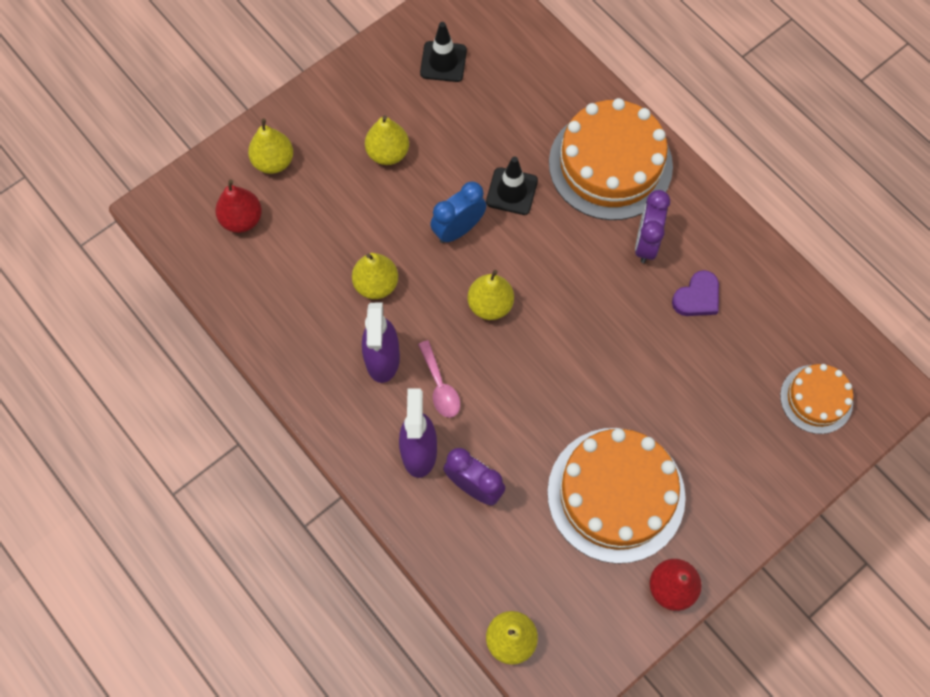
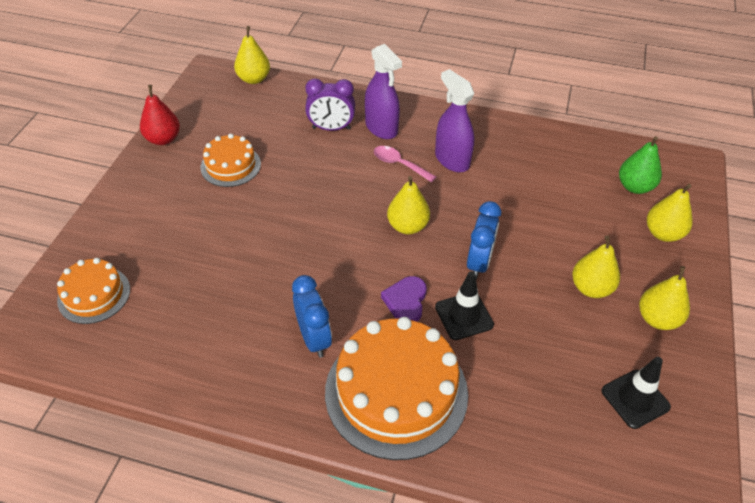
camera: 145 degrees right, 20 degrees down
(242, 219) = (634, 187): red pear -> green pear
(376, 284) = (501, 197): yellow pear -> yellow pear (657, 319)
(616, 494) = (230, 165): orange cake -> orange cake, size x0.54
(646, 243) = (314, 338): purple clock -> blue clock
(697, 297) = (240, 318): purple heart -> purple heart (406, 301)

